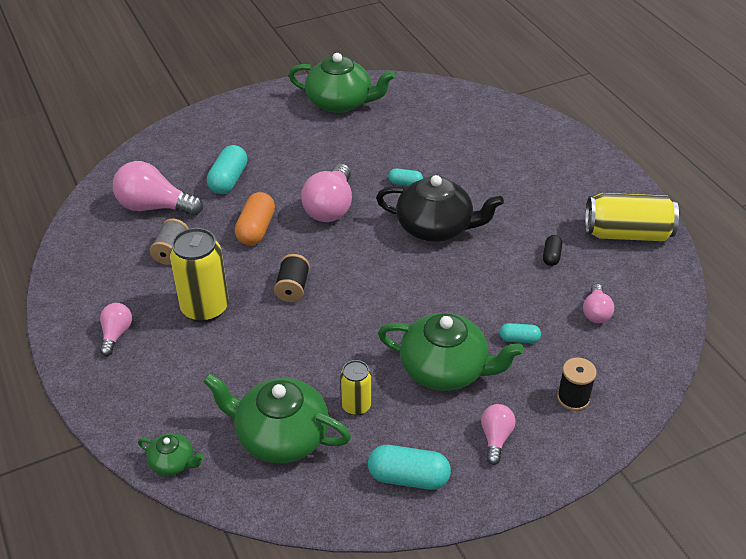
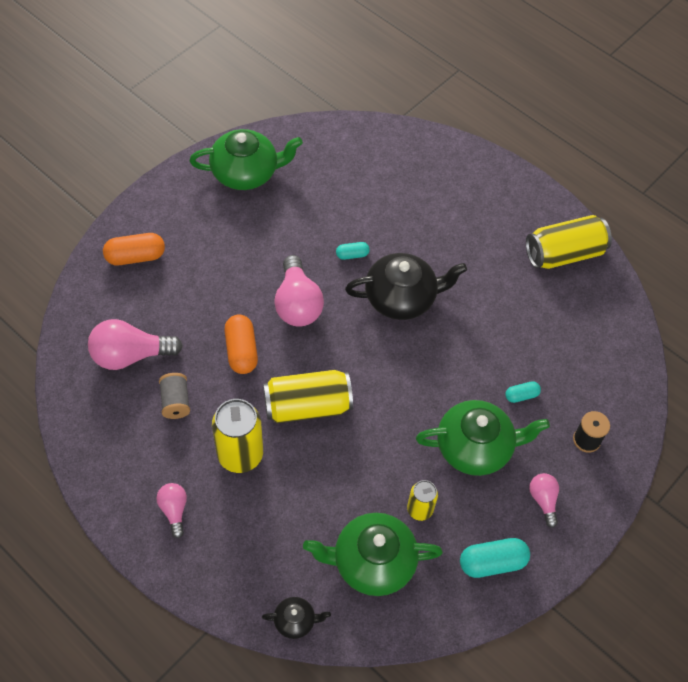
camera: 25 degrees left, 15 degrees up
(173, 462) = (295, 621): green teapot -> black teapot
(205, 138) = (135, 257): none -> orange capsule
(228, 180) = (185, 301): turquoise capsule -> none
(292, 288) = (307, 406): black spool -> yellow can
(551, 256) = (512, 299): black capsule -> none
(596, 312) = (571, 347): pink light bulb -> none

